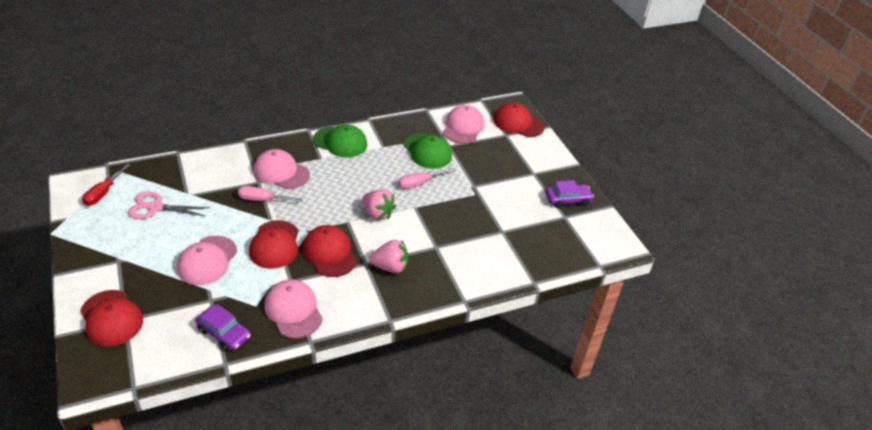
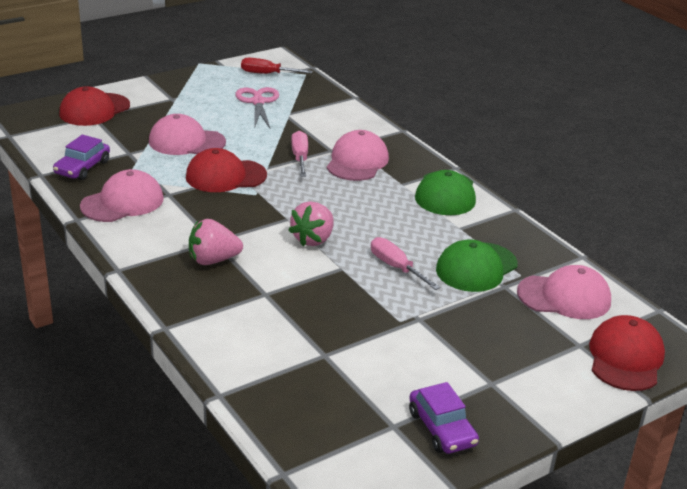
camera: 80 degrees right, 10 degrees down
(330, 253) = (224, 213): red cap -> none
(390, 267) = (213, 260): pink strawberry -> pink strawberry turned 90 degrees clockwise

